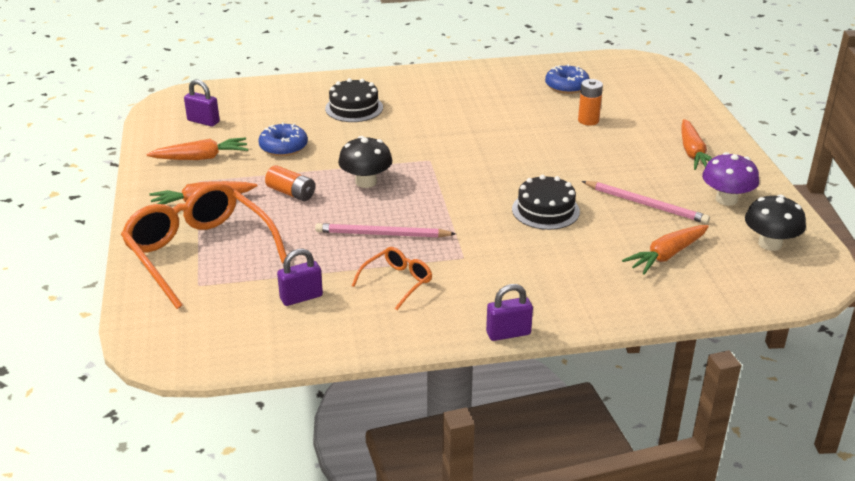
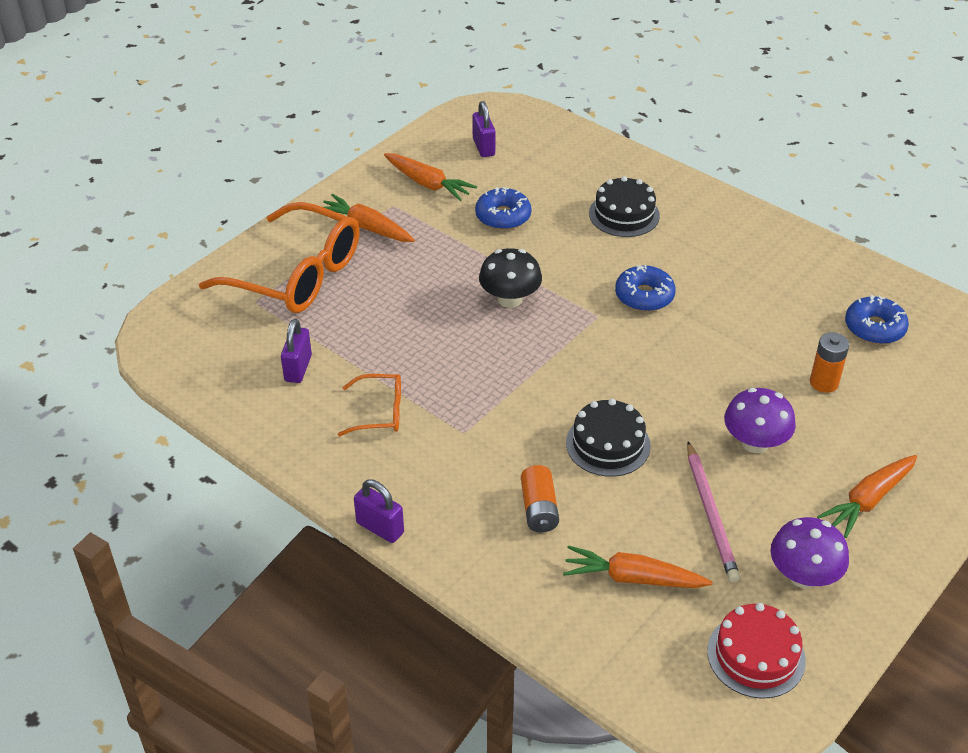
camera: 50 degrees right, 10 degrees up
(200, 253) = (296, 274): orange glasses -> orange glasses turned 105 degrees clockwise
(291, 193) = (438, 267): orange battery -> orange battery (539, 509)
(301, 297) = (298, 368): purple padlock -> purple padlock turned 75 degrees clockwise
(382, 234) = (440, 359): pink pencil -> none
(436, 137) = (644, 296): none -> blue donut
(607, 163) = (755, 443): none -> purple mushroom
(770, 244) = (756, 655): black mushroom -> red cake

